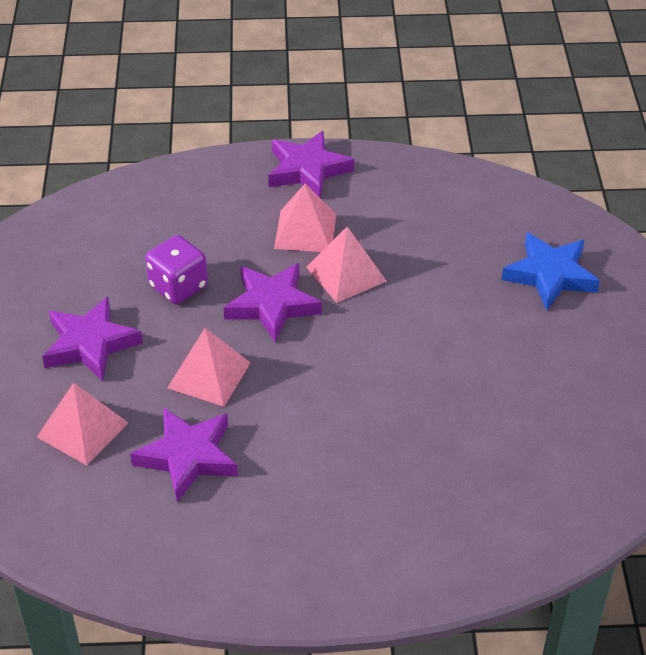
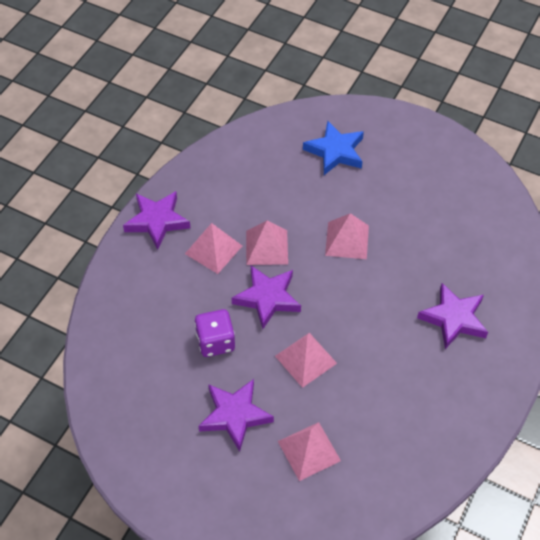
camera: 60 degrees left, 10 degrees up
(188, 457) = (366, 401): purple star -> purple star (454, 318)
(417, 342) = (347, 240): none -> pink pyramid

